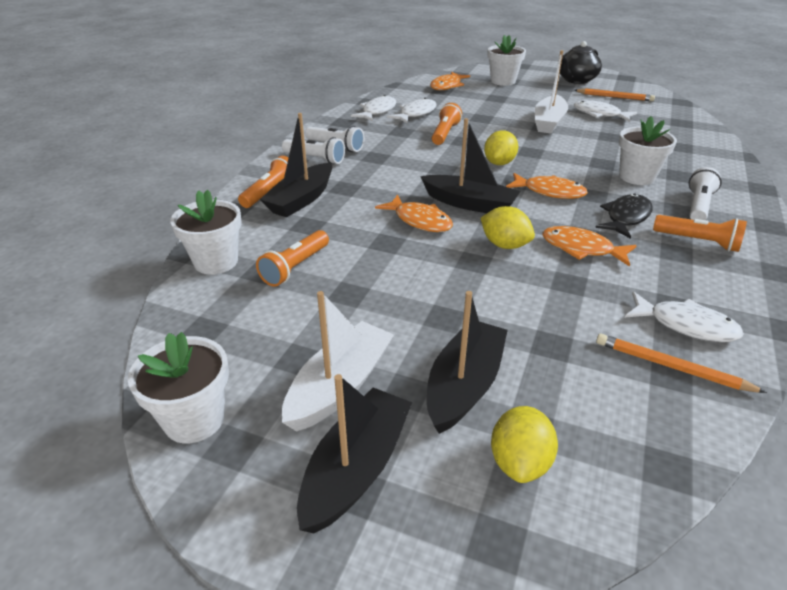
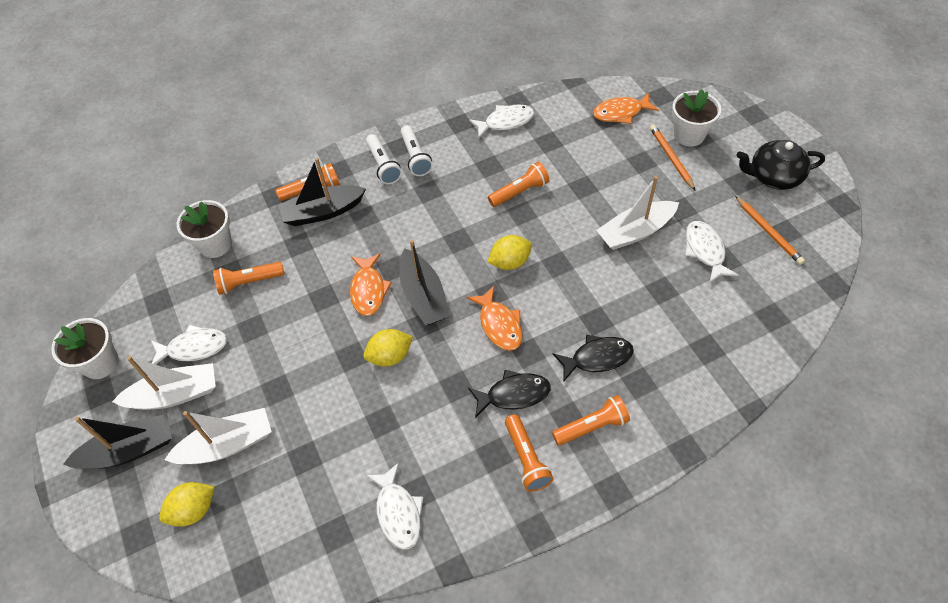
camera: 45 degrees right, 20 degrees up
(416, 114) = (533, 145): white fish -> white fish (194, 348)
(464, 385) = (227, 444): black boat -> white boat
(504, 245) = (390, 356): yellow lemon -> yellow lemon turned 75 degrees clockwise
(581, 249) = (434, 399): orange fish -> none
(637, 177) = (597, 358): white flower pot -> black fish
(671, 367) = (343, 529): orange pencil -> orange pencil (671, 158)
(698, 206) = (592, 426): white flashlight -> orange flashlight

